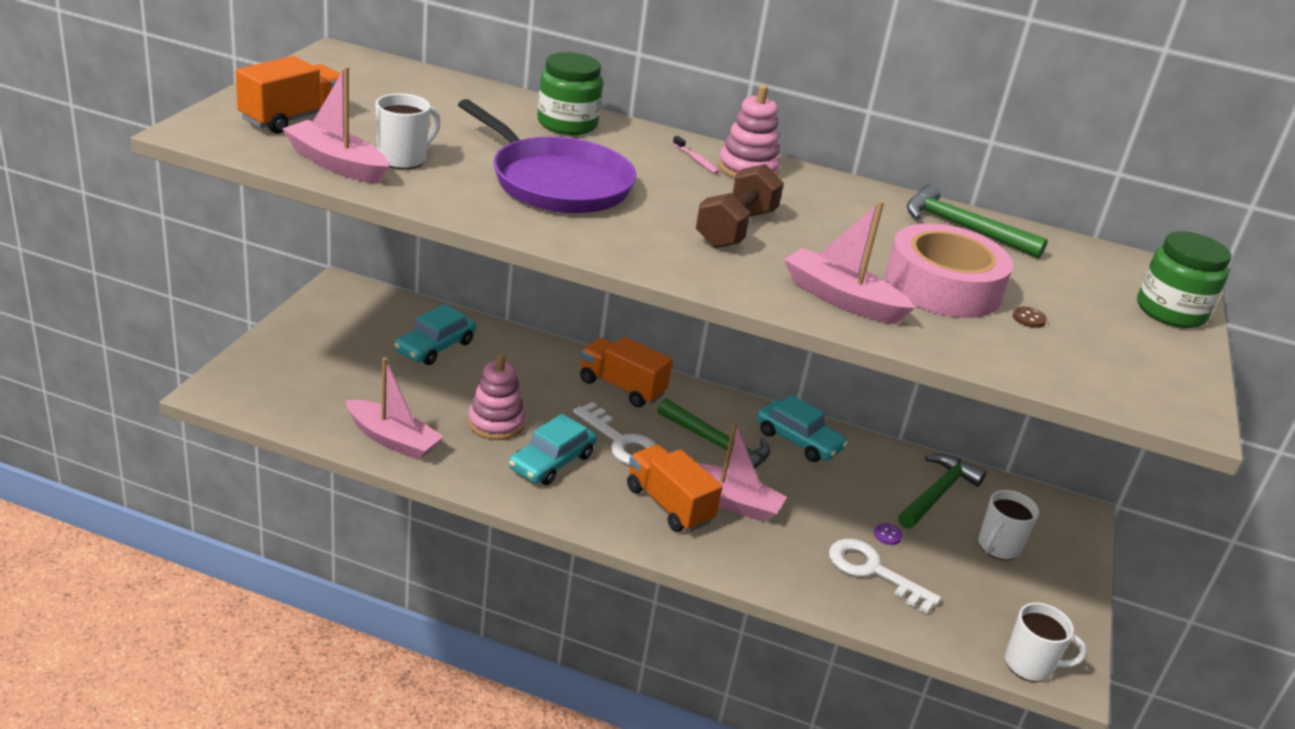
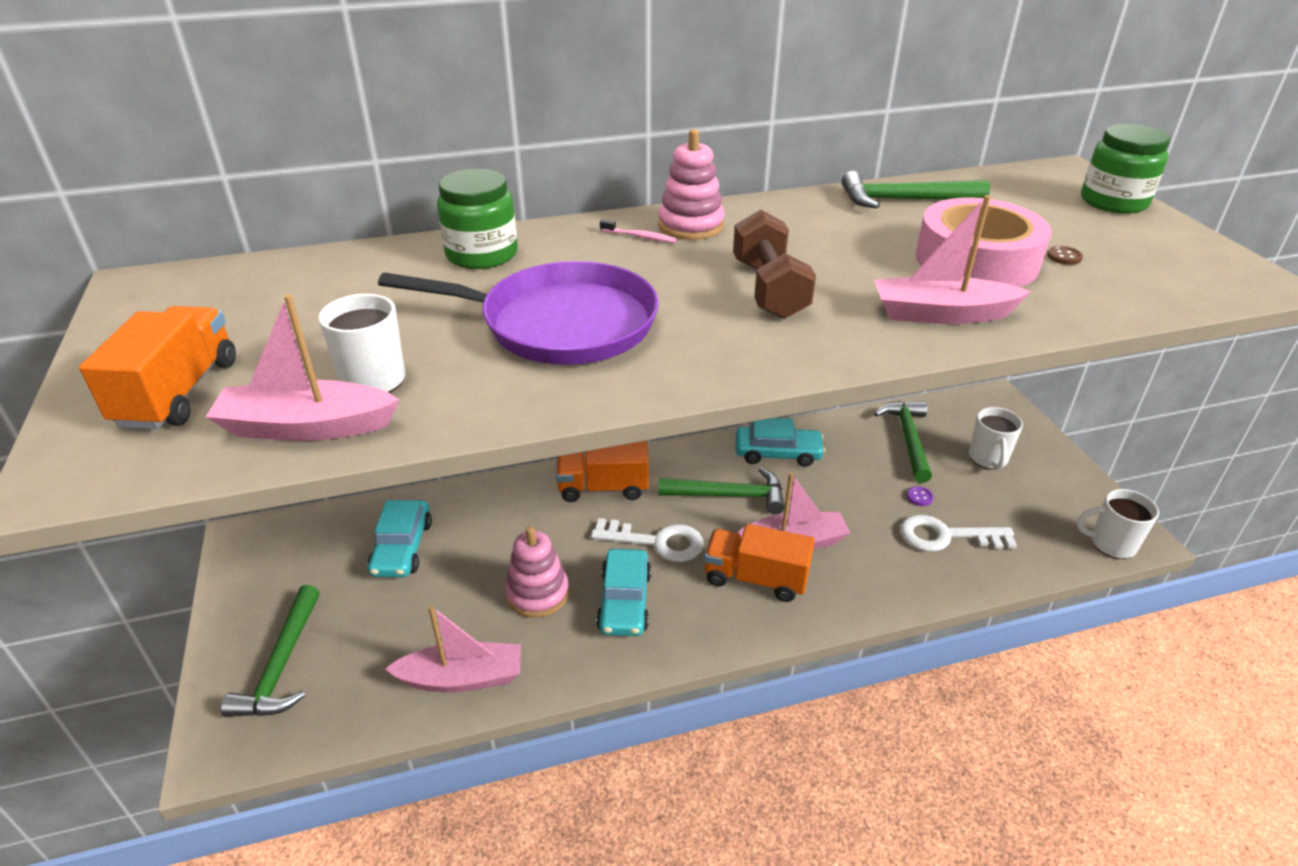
camera: 30 degrees left, 5 degrees up
(293, 370) = (282, 665): none -> green hammer
(1030, 665) = (1111, 544): white mug -> white mug turned 150 degrees counterclockwise

